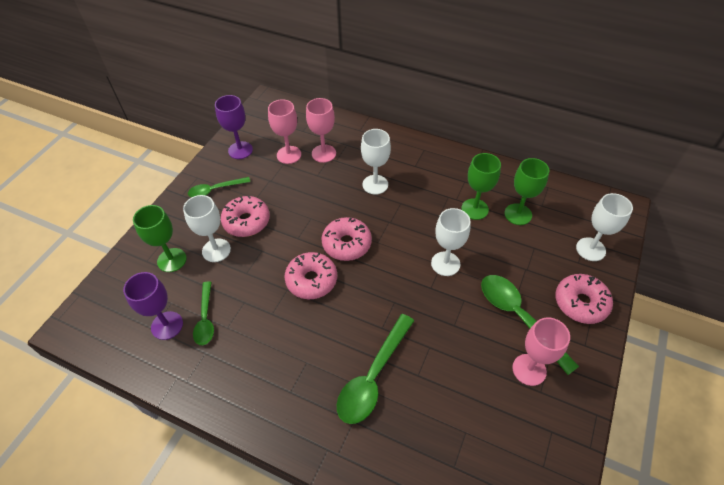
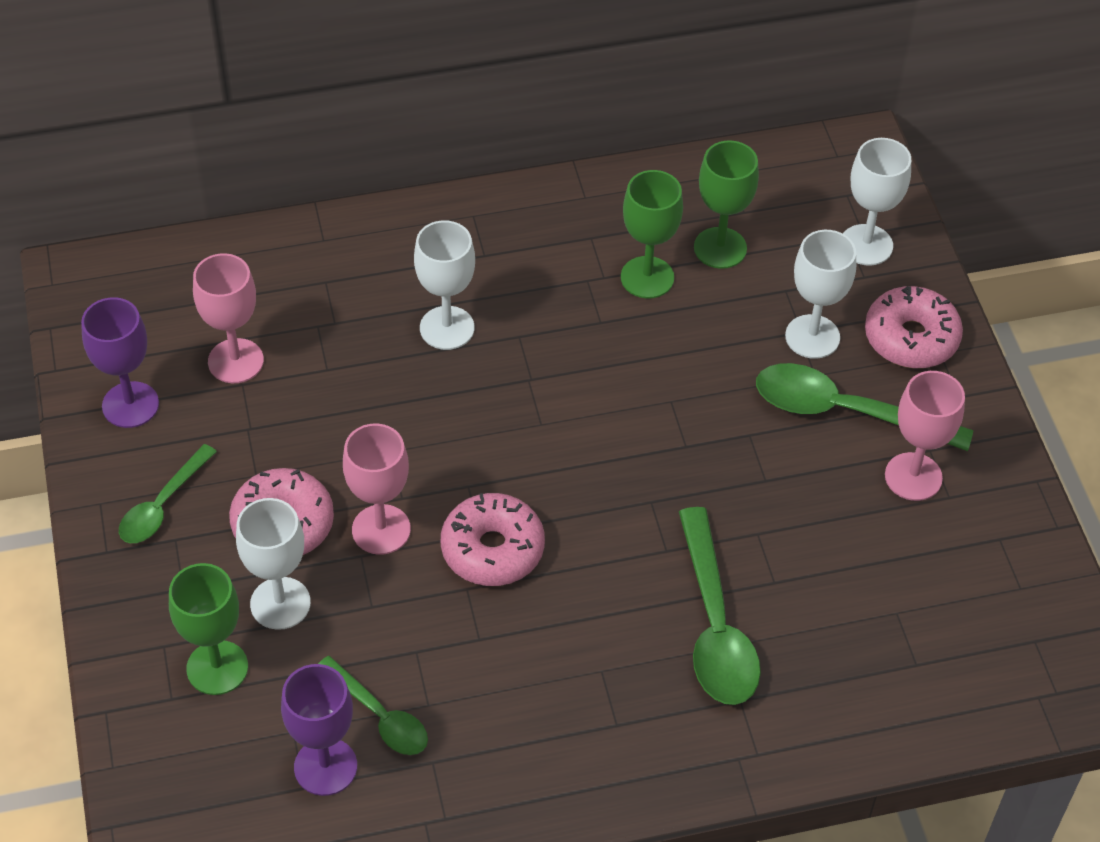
camera: 40 degrees left, 0 degrees up
(323, 153) = (299, 322): pink goblet -> pink goblet (381, 529)
(346, 244) = (494, 457): pink donut -> none
(445, 263) = (676, 395): white goblet -> white goblet (812, 337)

